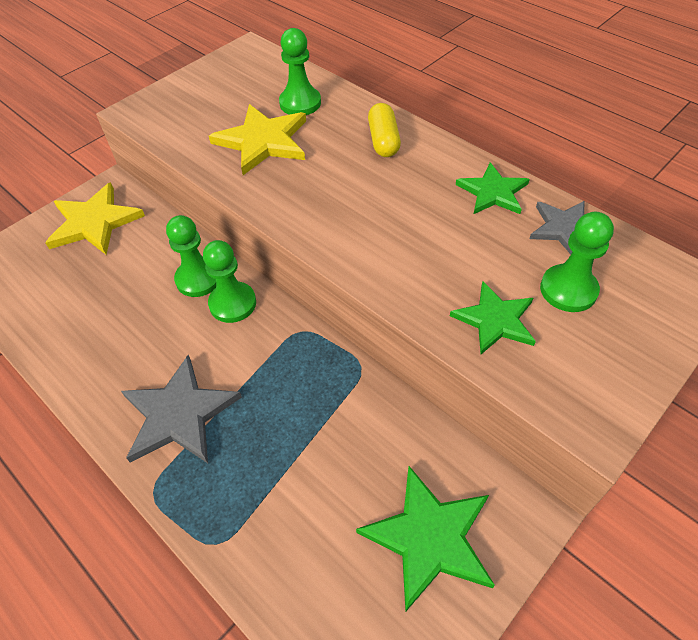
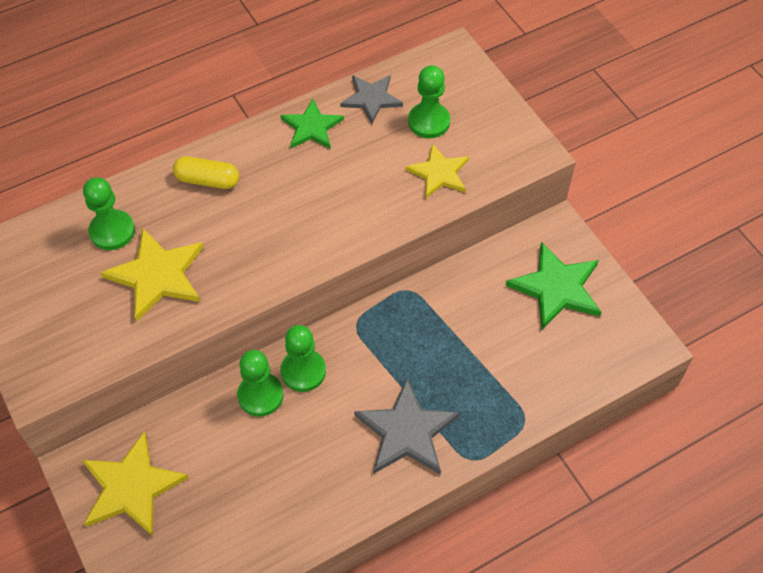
camera: 75 degrees left, 5 degrees up
(495, 320) = (439, 173): green star -> yellow star

